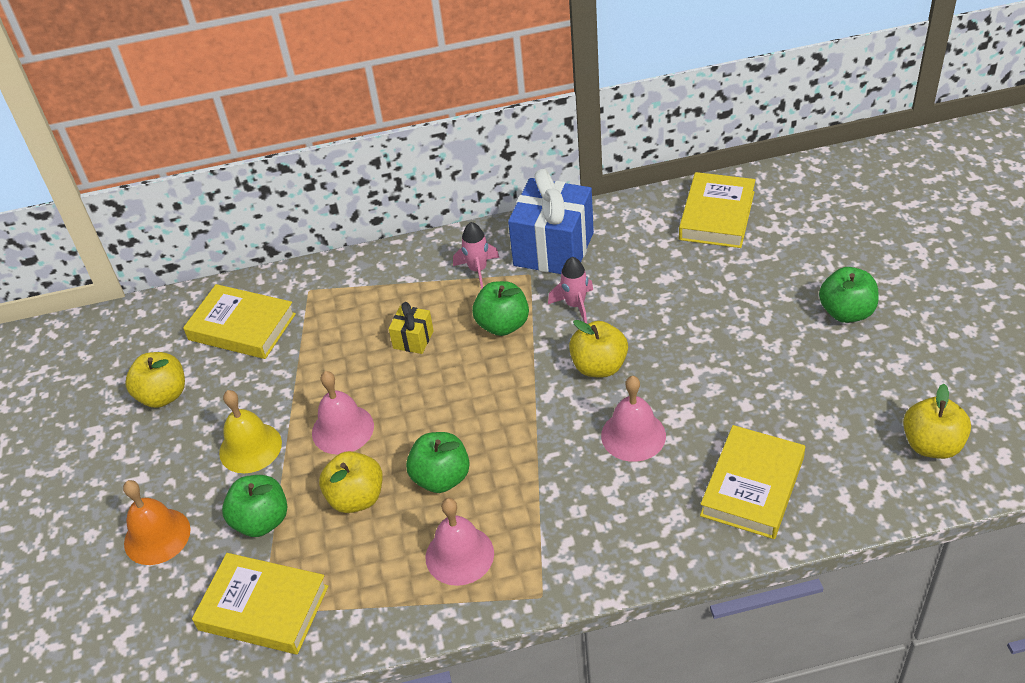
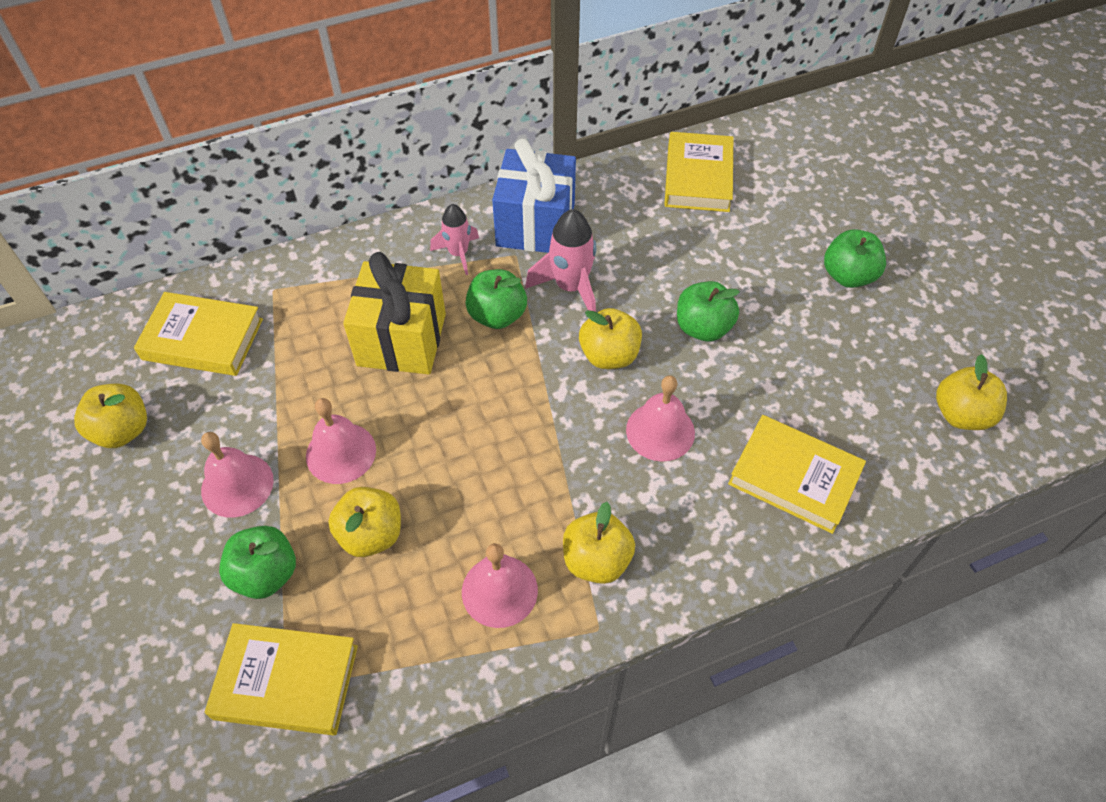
camera: 15 degrees left, 10 degrees up
(157, 536) = (143, 606): orange bell -> none
(250, 447) = (237, 485): yellow bell -> pink bell
(413, 339) = (402, 339): yellow gift -> yellow gift, size x2.15
(441, 478) = (462, 501): green apple -> green apple (703, 327)
(551, 538) = (596, 560): none -> yellow apple
(575, 305) = (570, 287): pink rocket -> pink rocket, size x1.53
(752, 486) = (794, 478): yellow book -> yellow book turned 75 degrees counterclockwise

